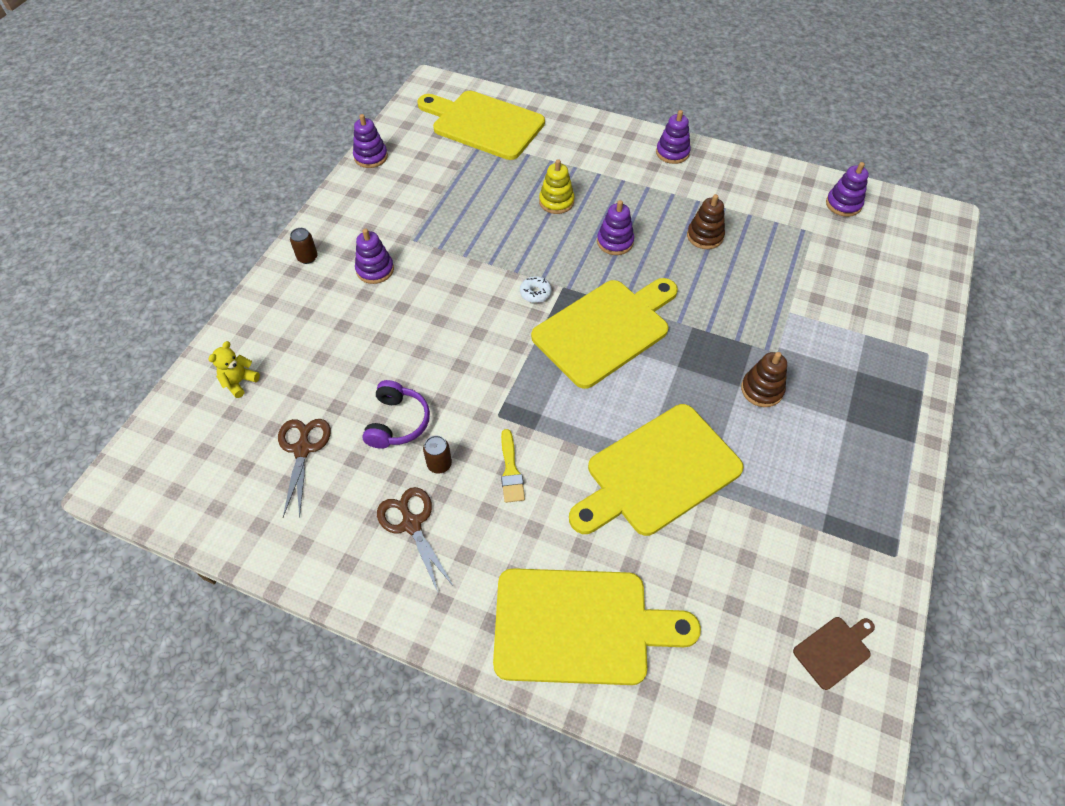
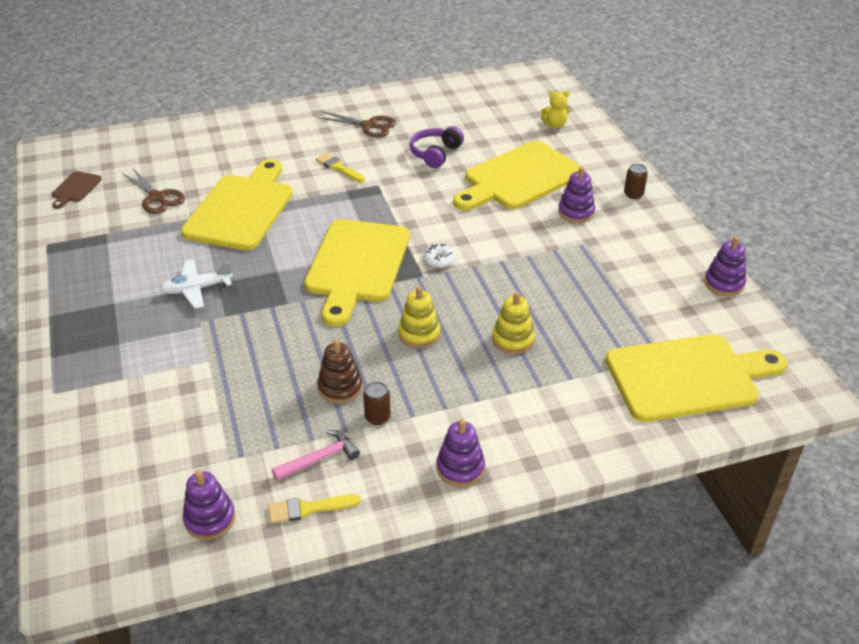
camera: 140 degrees right, 15 degrees down
(239, 382) = (555, 125): yellow teddy bear -> yellow teddy bear turned 90 degrees clockwise
(302, 449) = (471, 121): brown scissors -> brown scissors (157, 197)
(397, 422) = (435, 154): purple headphones -> purple headphones turned 60 degrees clockwise
(439, 464) = (385, 151): brown can -> brown can (377, 417)
(580, 626) = (233, 136): yellow cutting board -> yellow cutting board (519, 178)
(615, 242) = (419, 334): purple stacking toy -> yellow stacking toy
(753, 201) = (320, 459): none -> pink hammer
(762, 390) = (197, 289): brown stacking toy -> white plane
(779, 179) = (308, 509): none -> yellow brush

